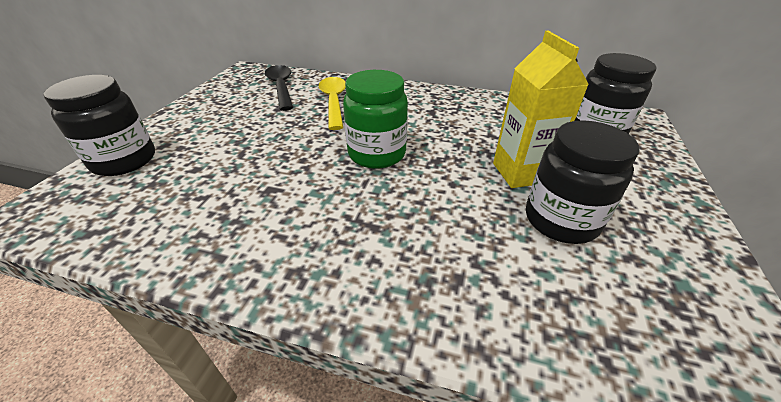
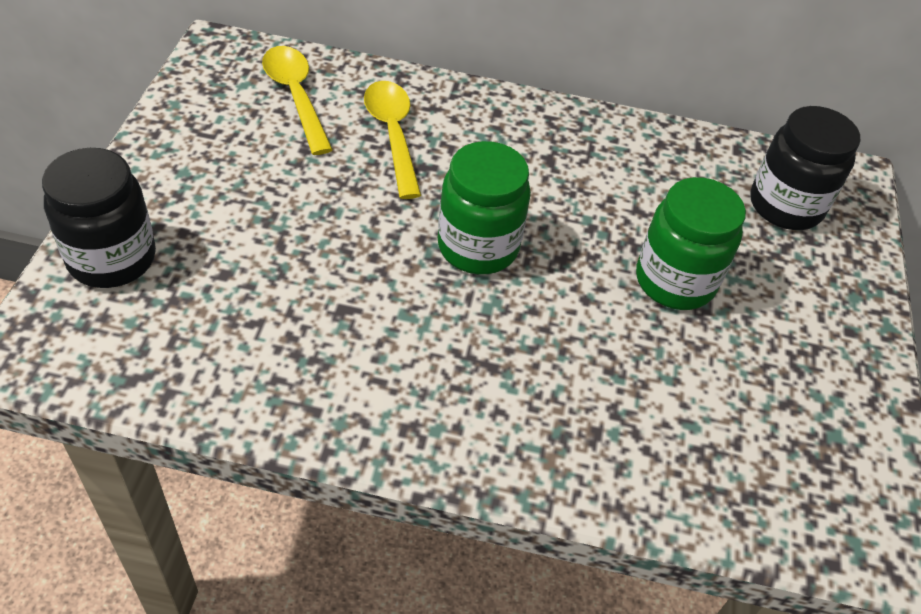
camera: 10 degrees left, 10 degrees up
(281, 87) = (295, 96): black spoon -> yellow spoon
(521, 173) = (675, 281): yellow carton -> green jar
(561, 220) = (717, 355): black jar -> none

